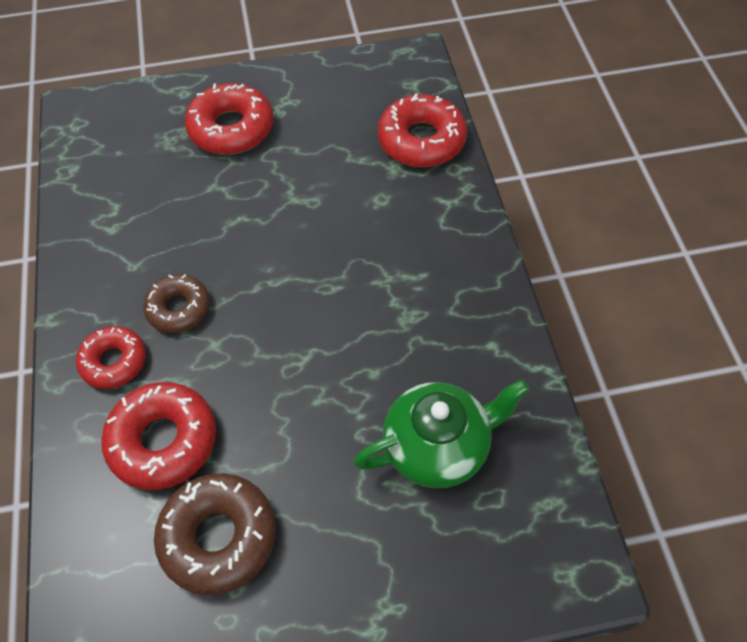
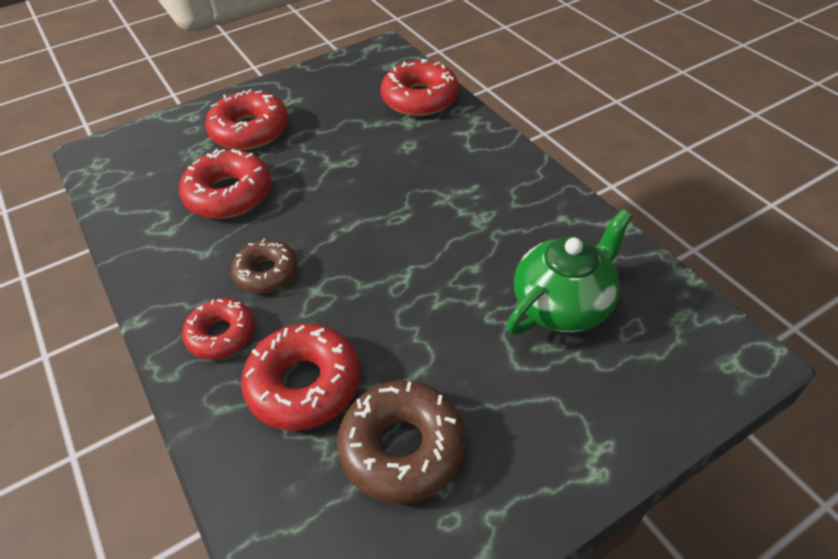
camera: 20 degrees left, 10 degrees down
(181, 203) = (229, 194): none -> red donut

